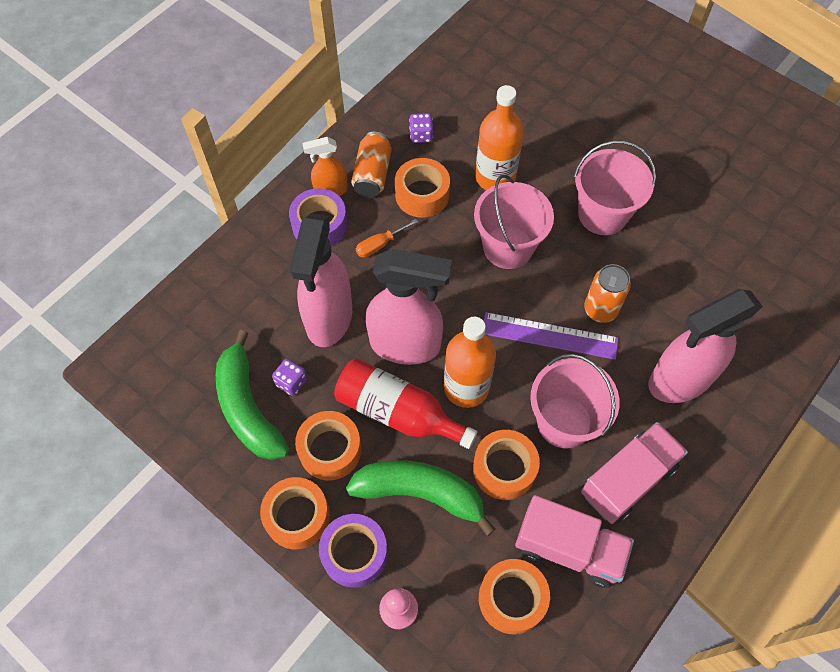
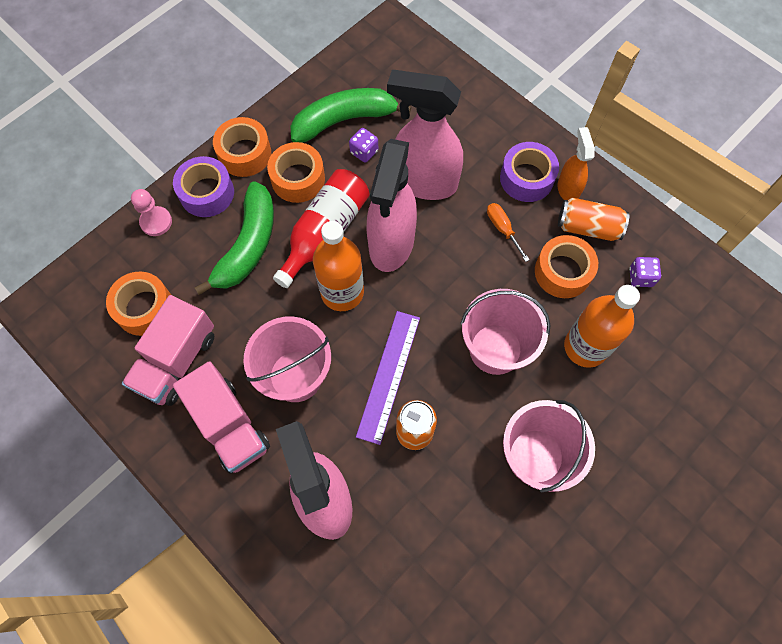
camera: 95 degrees right, 5 degrees up
(504, 468) = (258, 316): orange tape -> none

